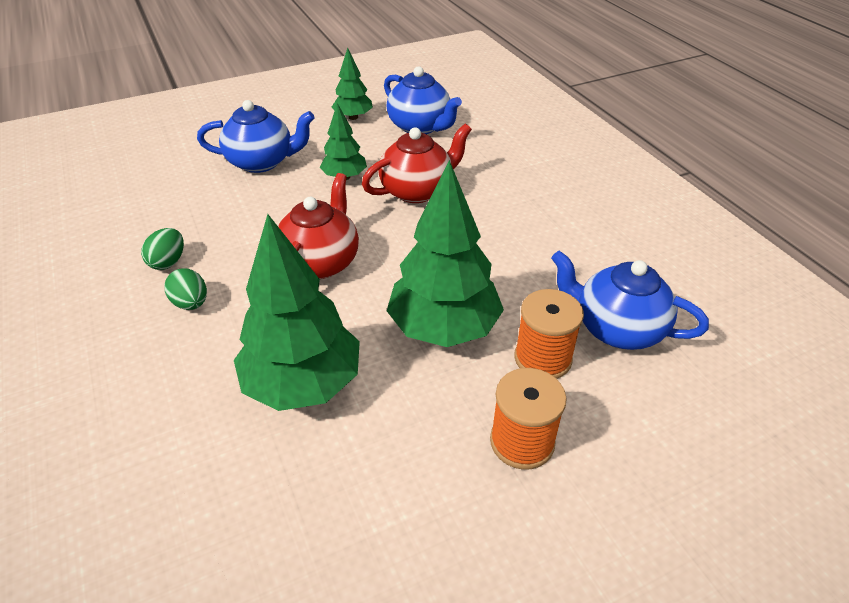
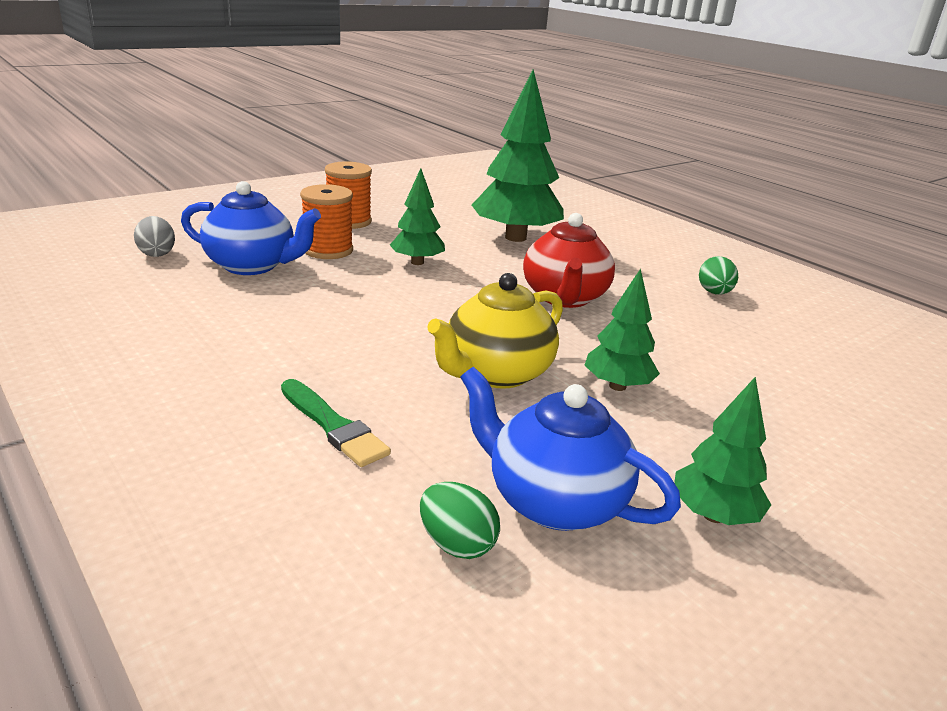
camera: 165 degrees right, 15 degrees down
(191, 303) = (652, 269): green egg -> green egg (457, 544)
(262, 162) = (764, 401): blue teapot -> none
(417, 190) = (496, 373): red teapot -> yellow teapot
(444, 328) = (417, 262): green tree -> green tree, size x0.54
(520, 165) = (333, 426): none -> green brush
(727, 357) = (157, 253): none -> grey egg

